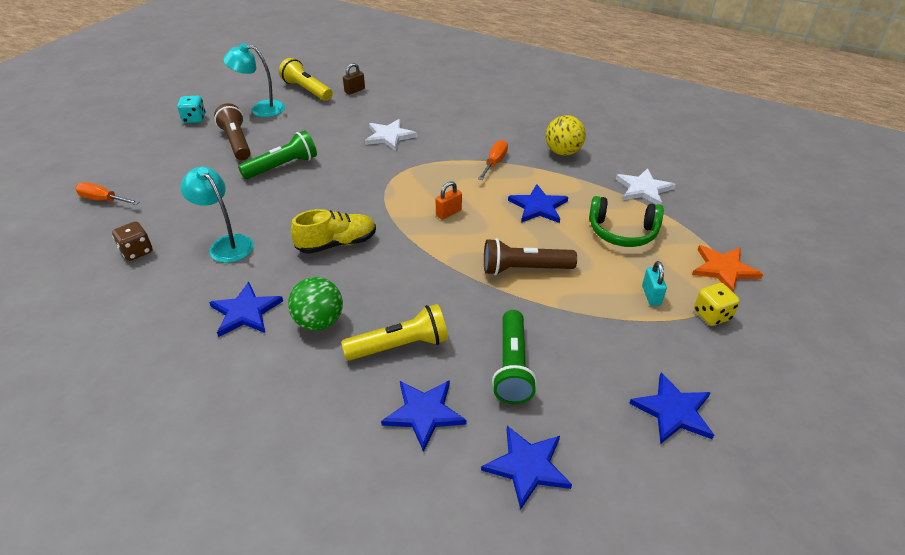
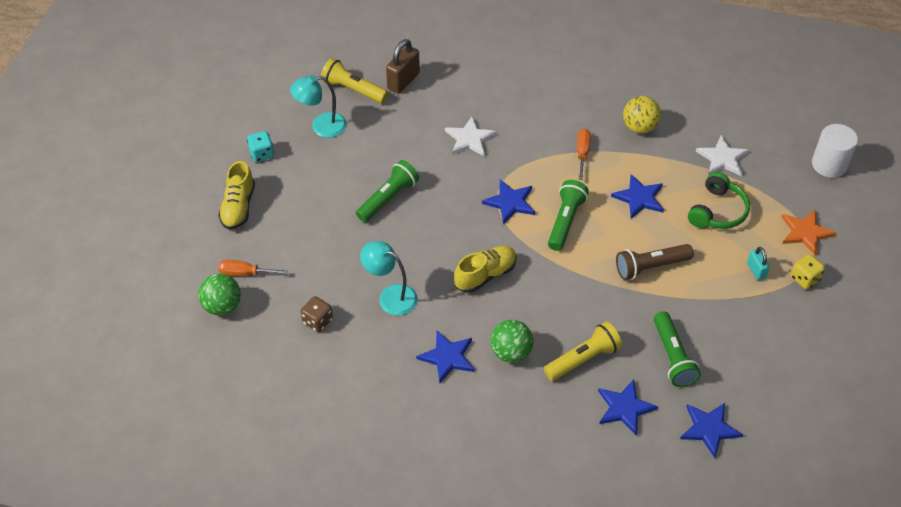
camera: 15 degrees left, 10 degrees up
(58, 222) = (222, 306): none -> green ball
(142, 151) = (238, 207): none -> yellow shoe
(237, 142) = (325, 176): brown flashlight -> none
(354, 90) = (403, 81): brown padlock -> brown padlock, size x1.73
(448, 213) = (565, 221): orange padlock -> green flashlight
(622, 232) = (717, 211): green headphones -> green headphones turned 60 degrees counterclockwise
(673, 411) = (794, 365): blue star -> blue star (510, 202)
(766, 212) = (829, 164): none -> white cylinder

